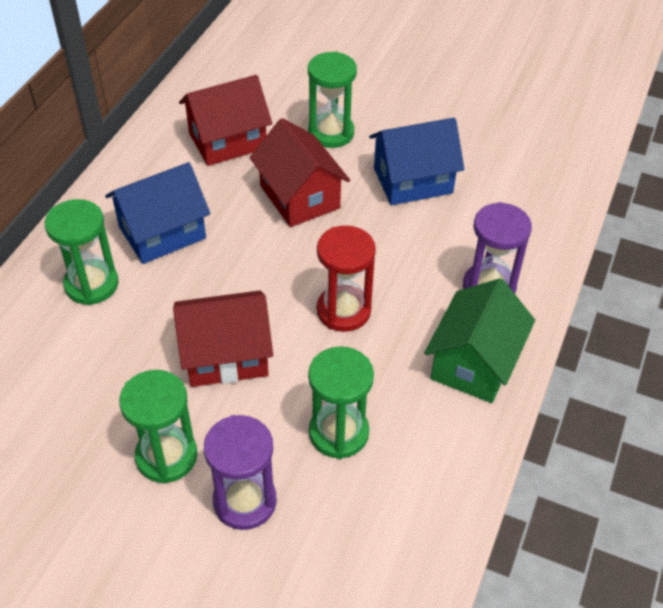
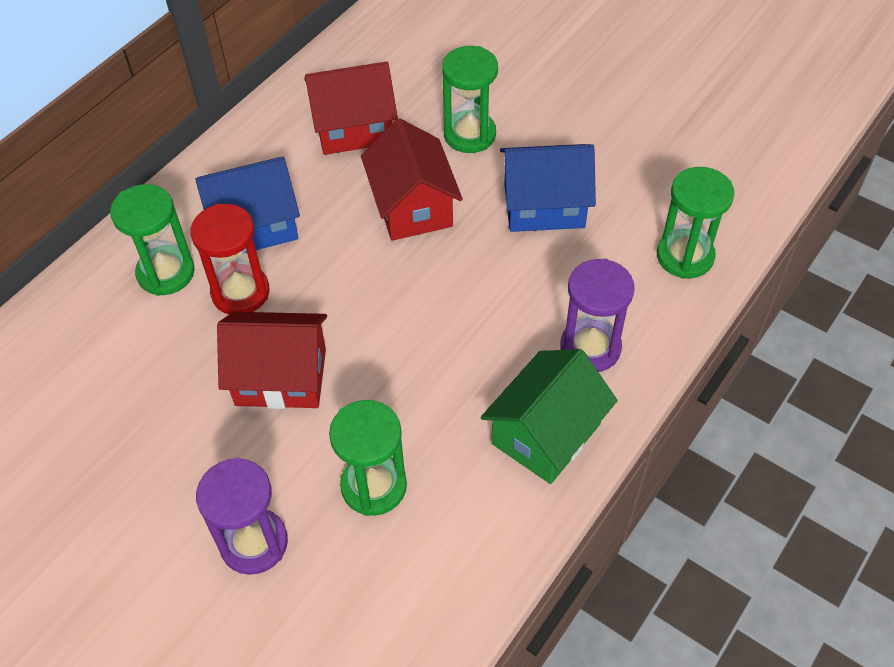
camera: 15 degrees right, 5 degrees up
(166, 456) = (189, 477): green hourglass -> green hourglass (685, 256)
(343, 311) = (420, 348): red hourglass -> red hourglass (240, 292)

